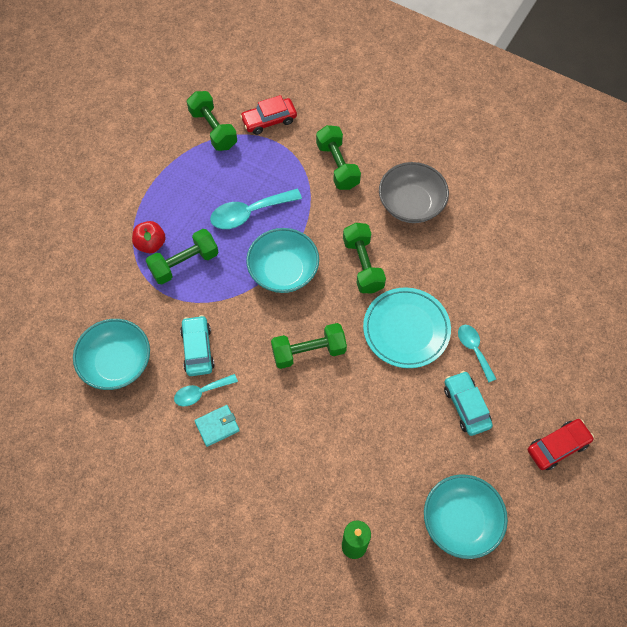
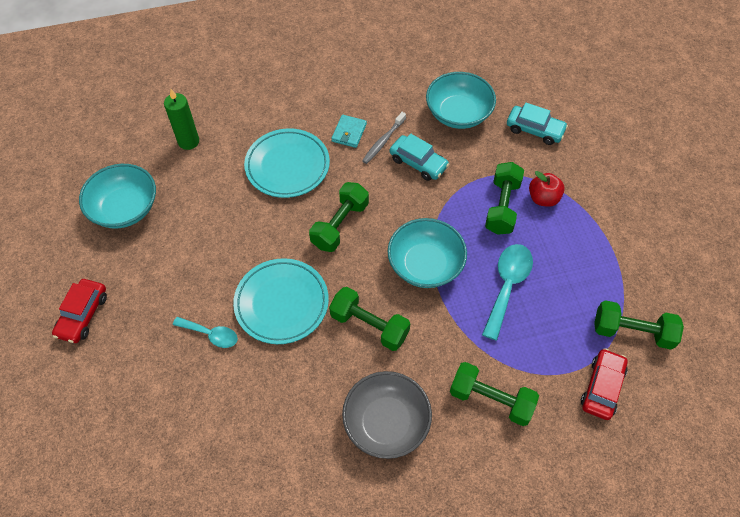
camera: 135 degrees right, 5 degrees down
(201, 392) = (383, 141): turquoise spoon -> grey toothbrush
(296, 440) = (287, 166): none -> turquoise plate
(466, 406) = (182, 285): turquoise car -> turquoise car (535, 129)

